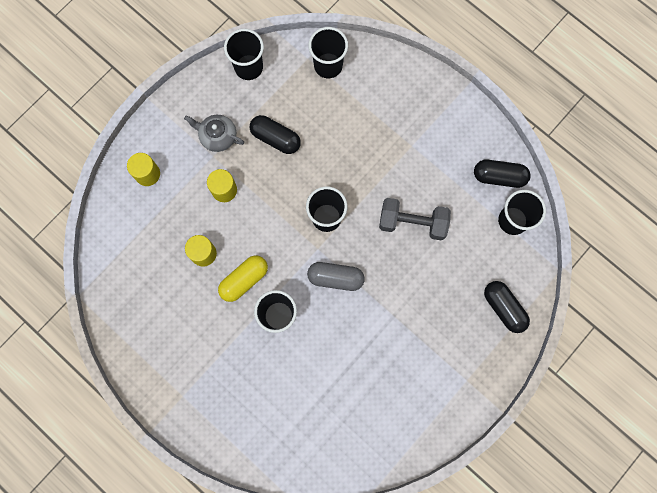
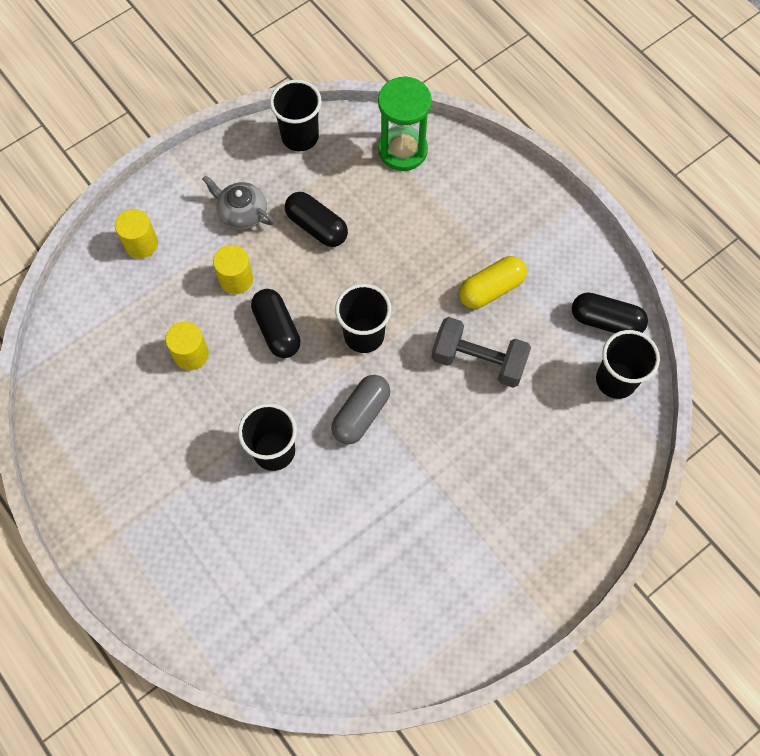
camera: 10 degrees right, 10 degrees down
(244, 280) = (238, 397): yellow capsule -> yellow capsule (491, 289)
(328, 65) = (402, 150): black cup -> green hourglass
(335, 278) = (361, 414): grey capsule -> grey capsule turned 75 degrees counterclockwise
(503, 308) = (585, 493): black capsule -> black capsule (277, 329)

